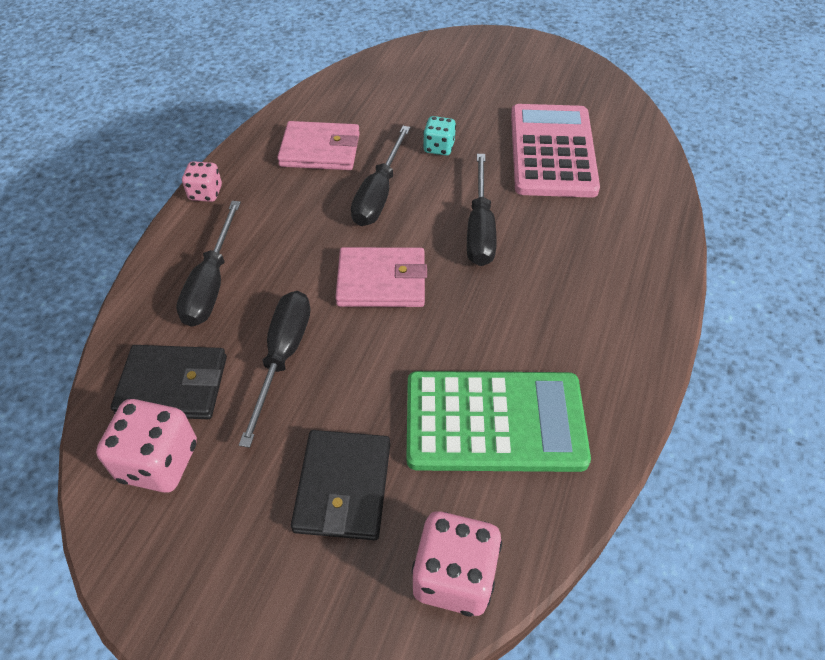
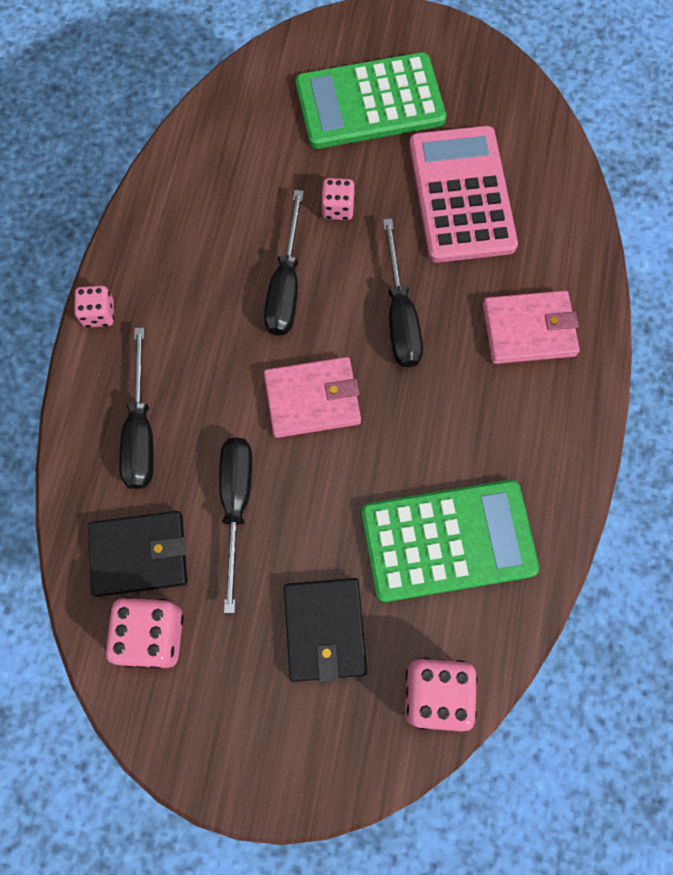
camera: 10 degrees left, 20 degrees up
(320, 150) = (207, 232): pink wallet -> pink wallet (529, 329)
(439, 147) = (338, 208): turquoise dice -> pink dice
(482, 84) = (370, 102): none -> green calculator

